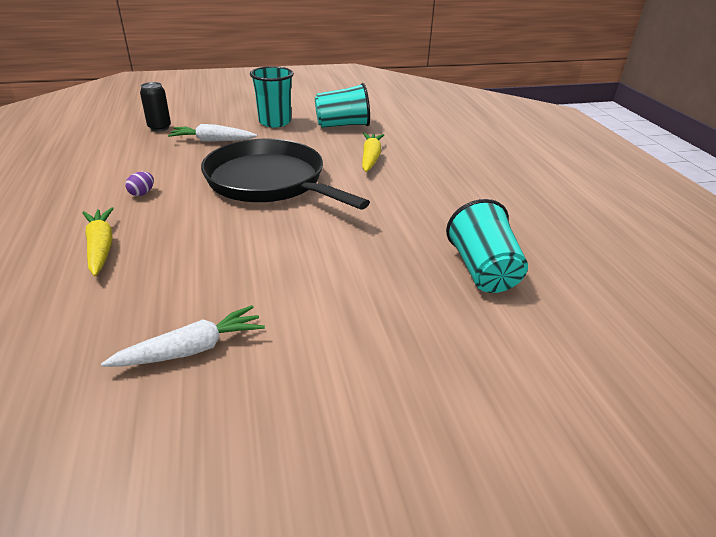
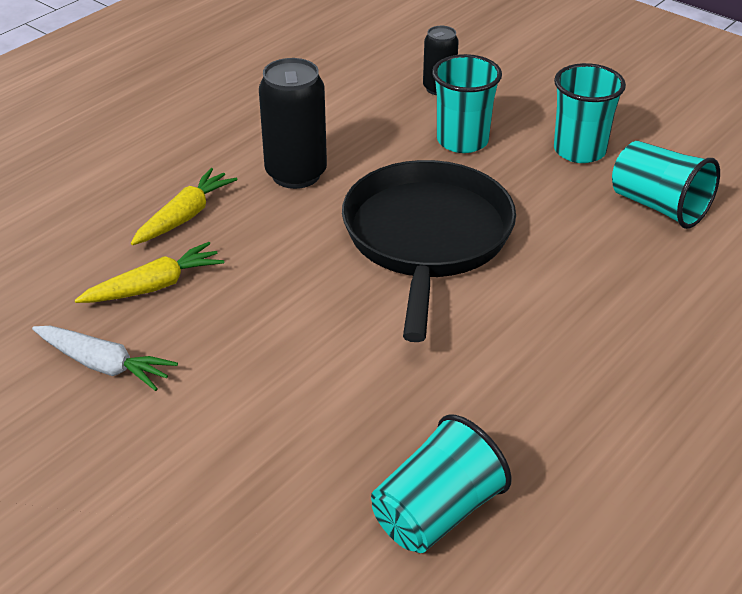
camera: 55 degrees right, 5 degrees up
(142, 193) = (296, 174): purple egg -> black can
(213, 141) = (462, 141): white carrot -> turquoise cup
(370, 158) = (598, 281): yellow carrot -> yellow carrot (154, 286)

